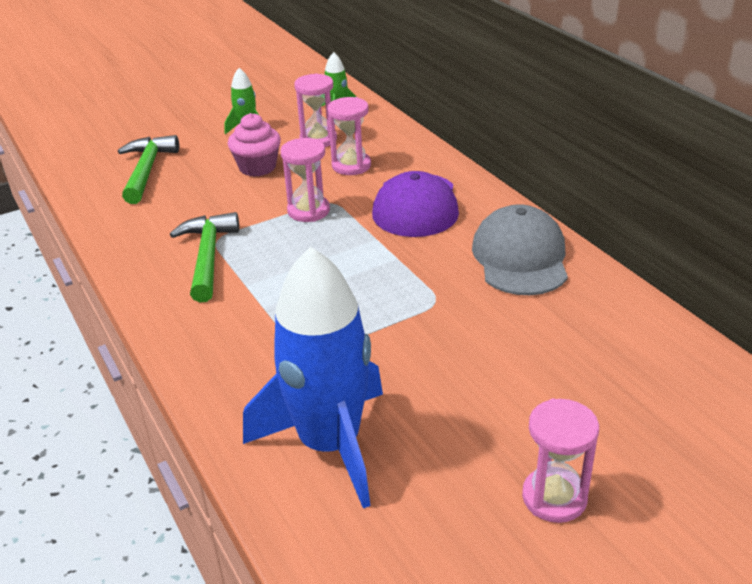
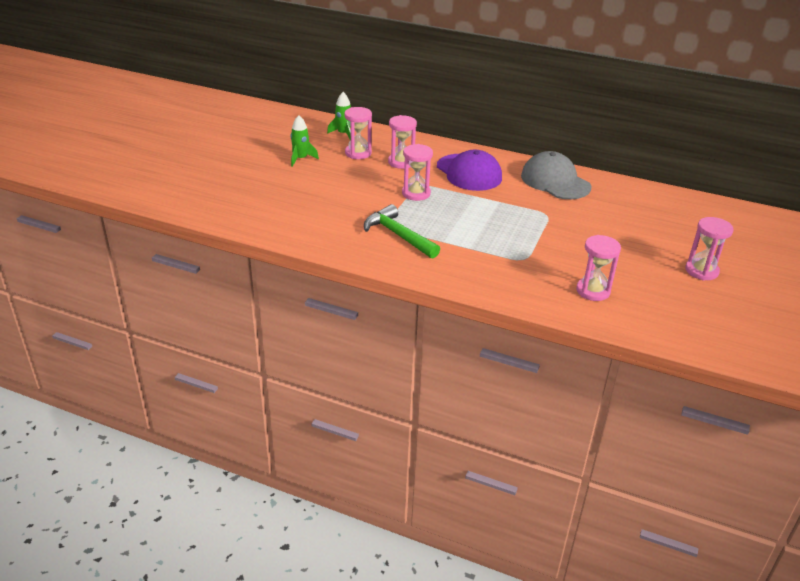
camera: 40 degrees left, 0 degrees up
(147, 170) = (276, 202): green hammer -> none
(257, 167) = (346, 179): pink cupcake -> none
(330, 444) = (593, 291): blue rocket -> pink hourglass

